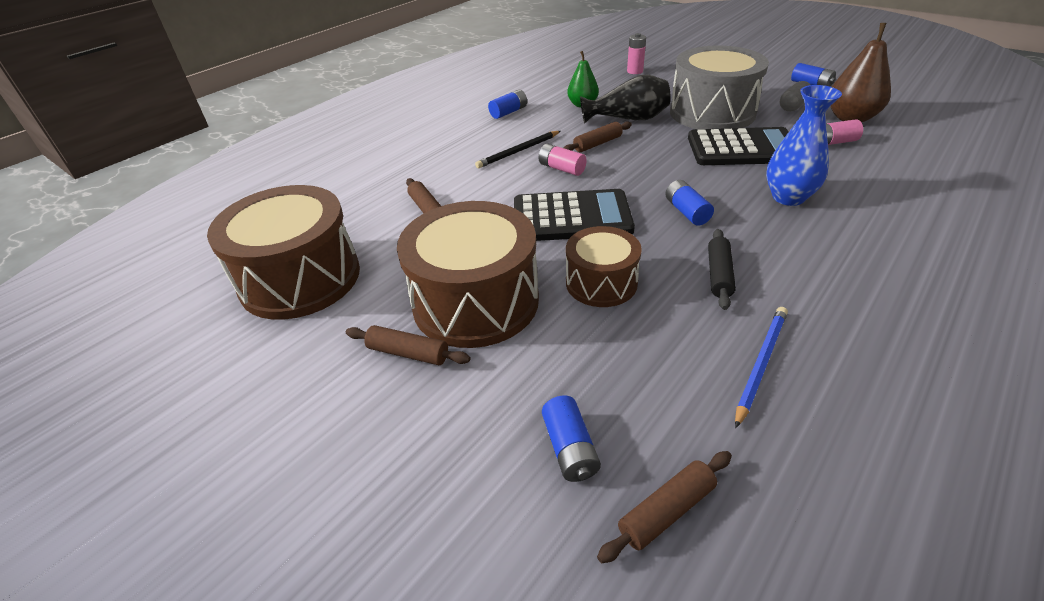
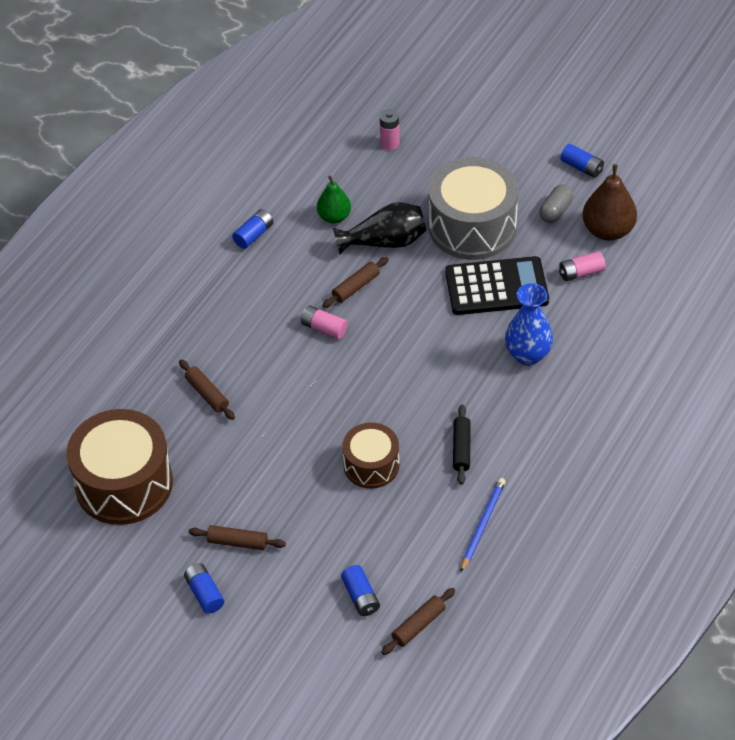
camera: 10 degrees left, 10 degrees up
(475, 301) = (276, 492): brown drum -> none
(518, 151) = (277, 304): black pencil -> none
(571, 217) = (340, 394): black calculator -> none
(686, 212) = (440, 380): blue battery -> blue battery (204, 593)

